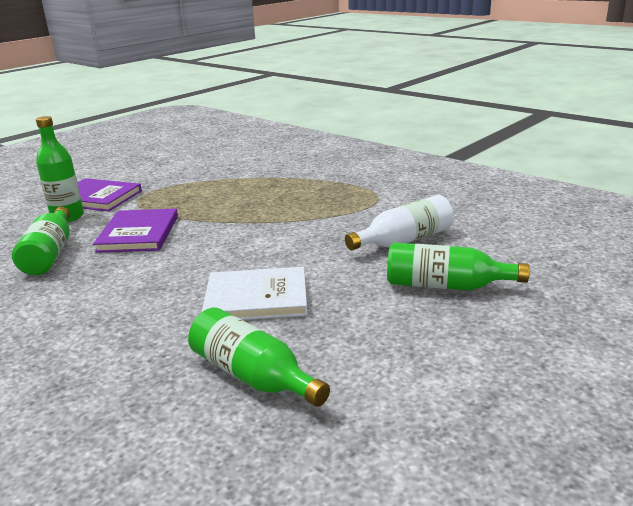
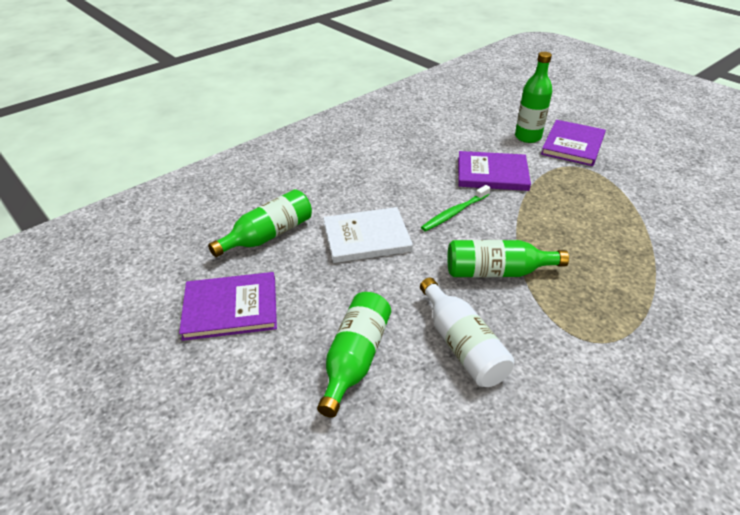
camera: 95 degrees right, 15 degrees up
(50, 254) = (458, 140): green bottle -> green bottle (497, 272)
(211, 250) = (454, 213): none -> green toothbrush
(256, 298) = (366, 237): white book -> white book turned 75 degrees clockwise
(409, 379) = (231, 308): none -> purple book

